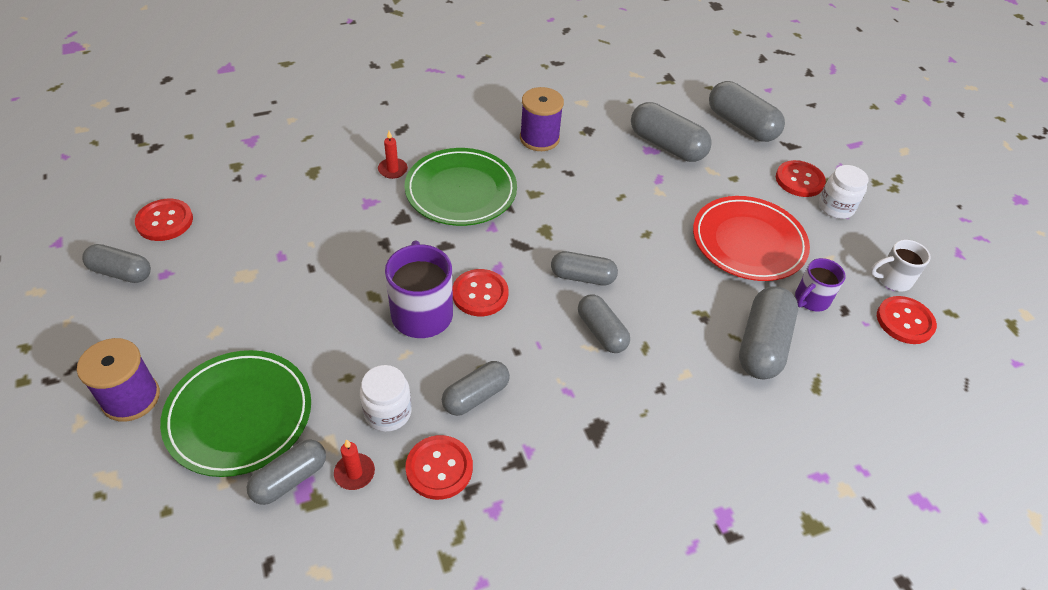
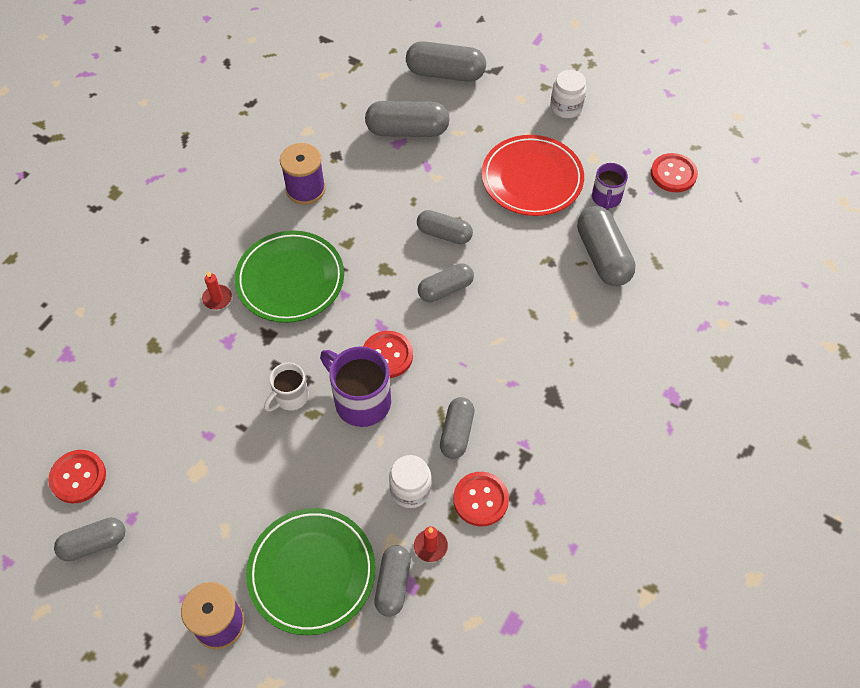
camera: 35 degrees left, 10 degrees up
(601, 332) = (495, 323): grey capsule -> grey capsule (444, 234)
(799, 180) = (525, 99): red button -> none
(892, 279) = (643, 145): white mug -> white mug (290, 397)

